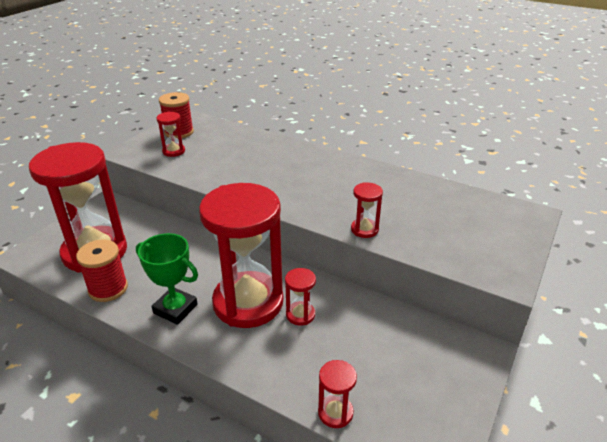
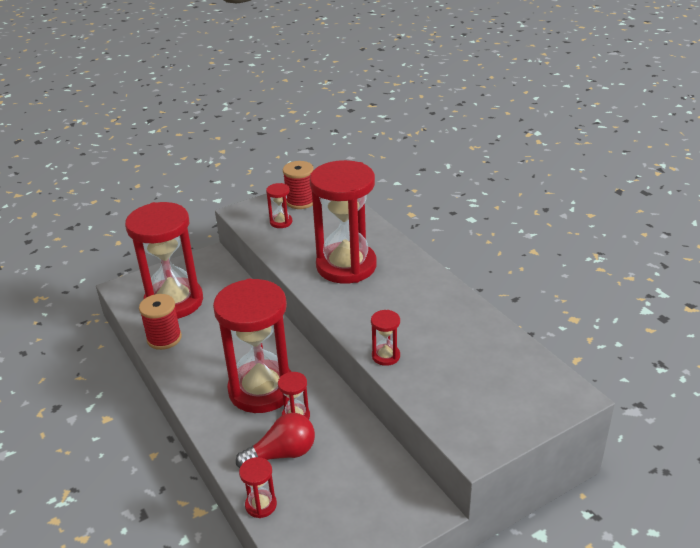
camera: 30 degrees right, 0 degrees up
(175, 309) = (202, 374): green trophy -> none
(264, 170) = (346, 266): none -> red hourglass
(316, 354) = (282, 454): none -> red light bulb

